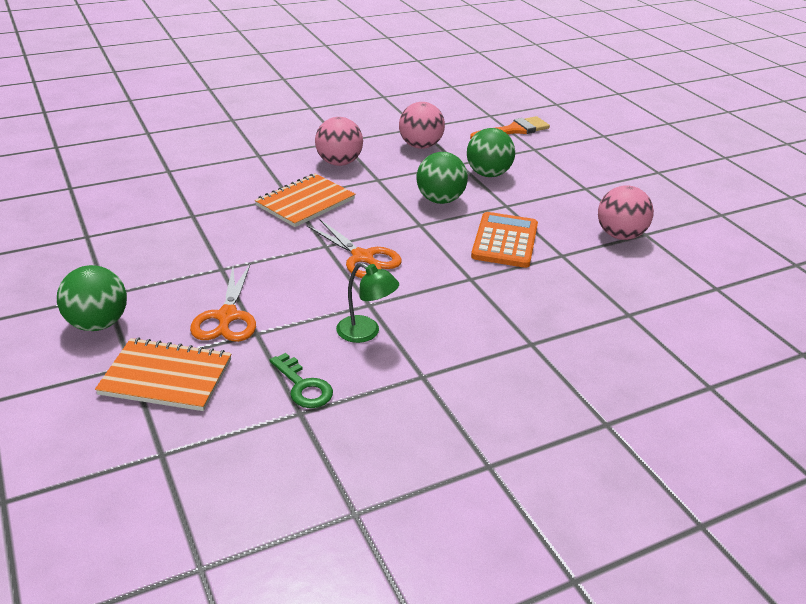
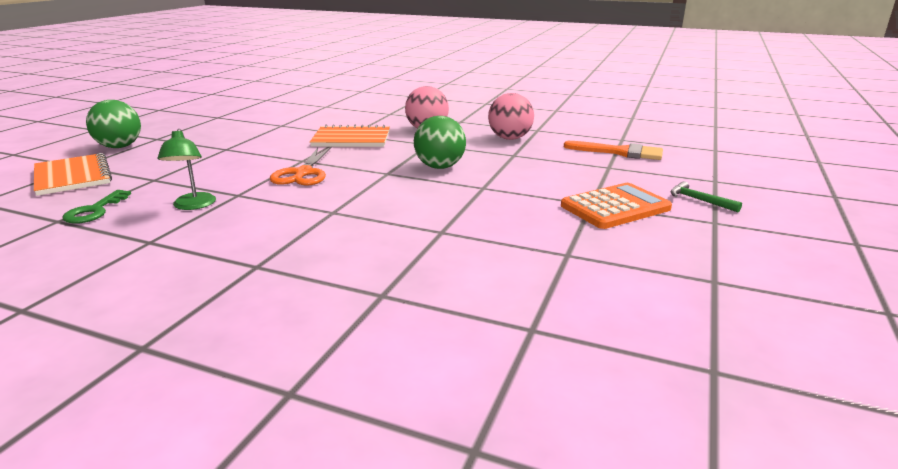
camera: 50 degrees right, 10 degrees down
(227, 317) = (165, 167): orange scissors -> none
(488, 174) = (521, 167): green ball -> none
(504, 241) = (420, 204): orange calculator -> orange calculator (615, 207)
(620, 235) = (535, 244): pink ball -> none
(625, 157) = (699, 200): none -> green hammer

